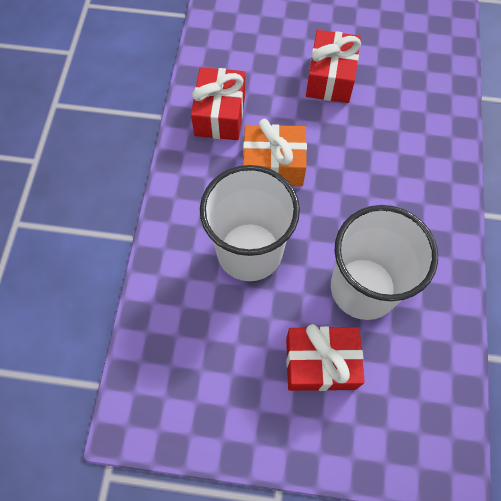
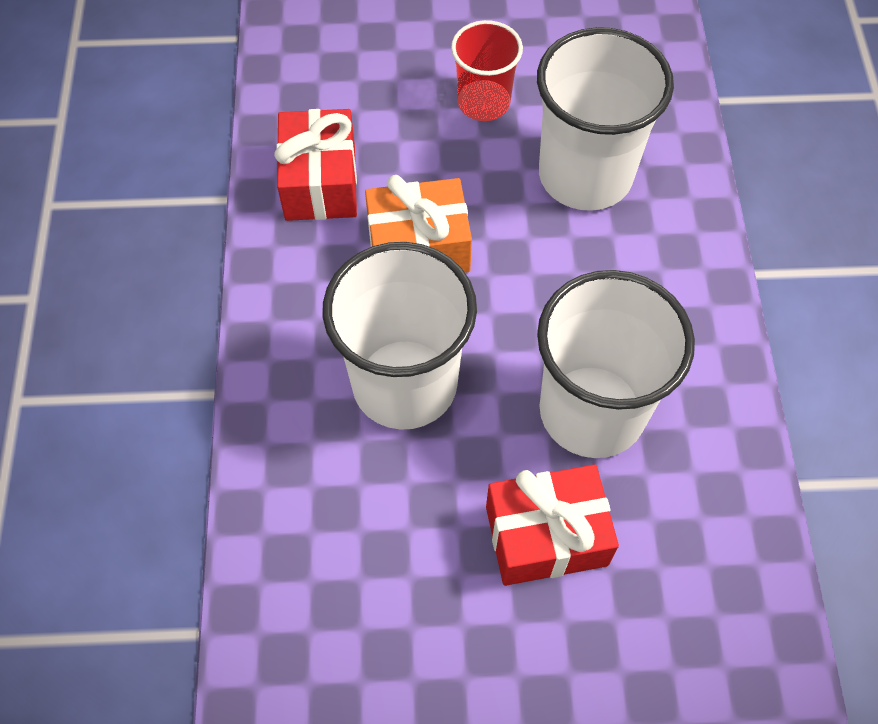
camera: 10 degrees left, 5 degrees down
(330, 78) = (483, 102): red gift -> red cup
(386, 134) = (585, 175): none -> white cup

